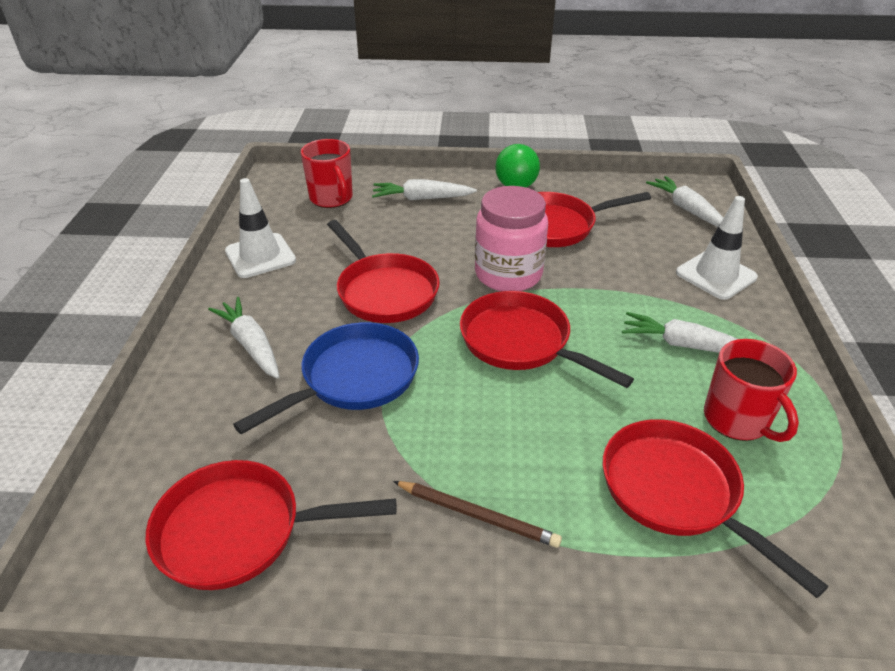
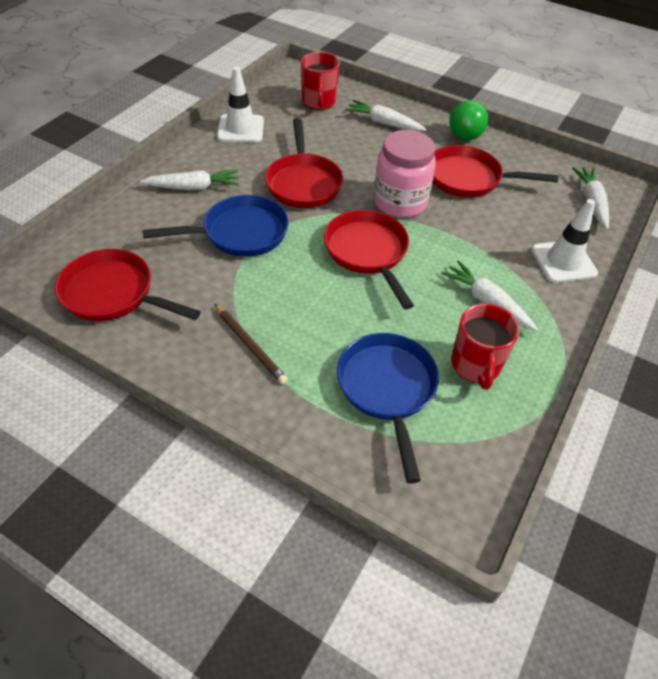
camera: 25 degrees right, 10 degrees up
(251, 345) = (193, 187): white carrot -> white carrot turned 90 degrees clockwise
(676, 492) = (387, 389): red pan -> blue pan

